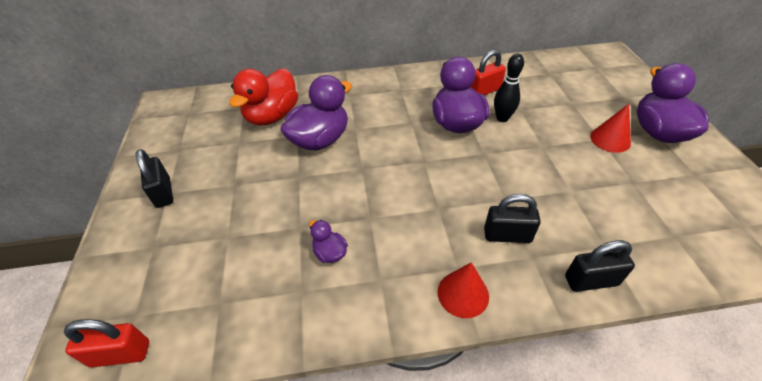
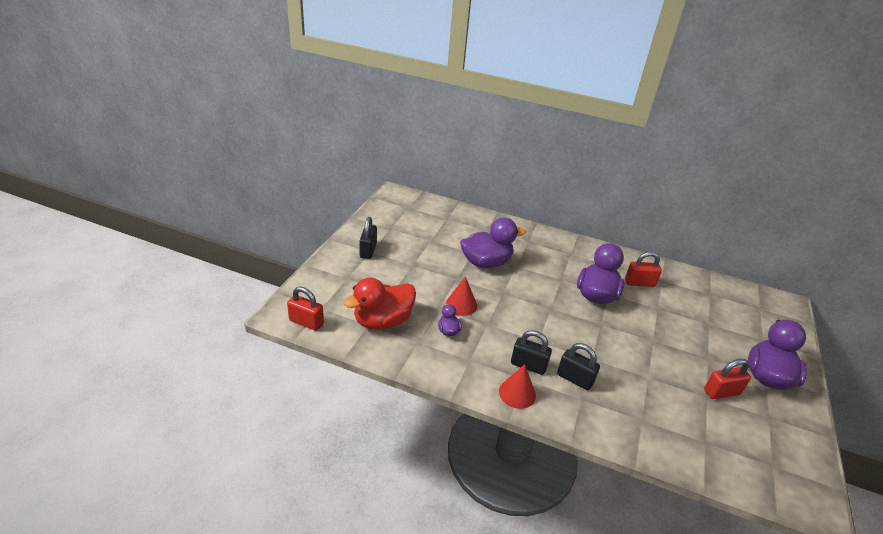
camera: 25 degrees right, 10 degrees down
(272, 116) = (463, 233): red duck -> red duck (383, 321)
(502, 118) = (637, 308): black bowling pin -> none
(591, 280) = (612, 431): black padlock -> black padlock (528, 365)
(610, 139) = (716, 362): red cone -> red cone (461, 304)
(640, 170) = (721, 392): none -> red padlock

